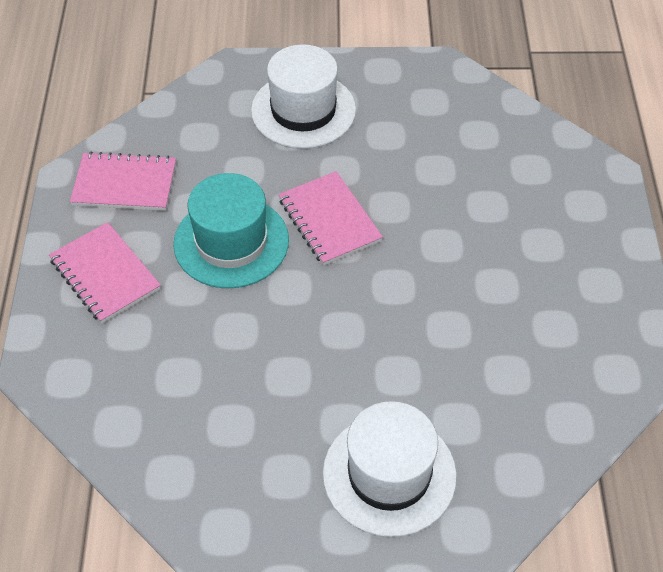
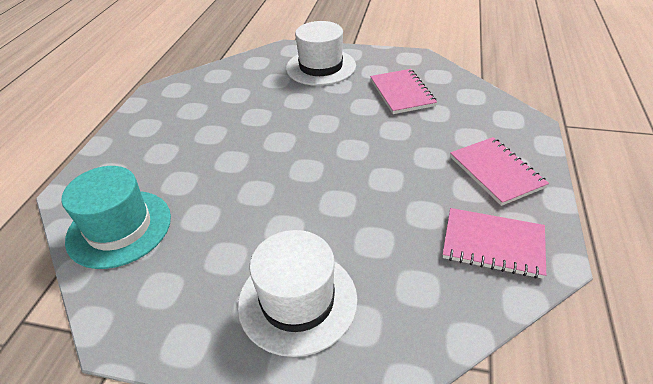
camera: 165 degrees left, 10 degrees down
(231, 242) = (392, 182): turquoise hat -> turquoise hat (119, 228)
(329, 220) = (308, 188): pink notebook -> pink notebook (401, 93)

